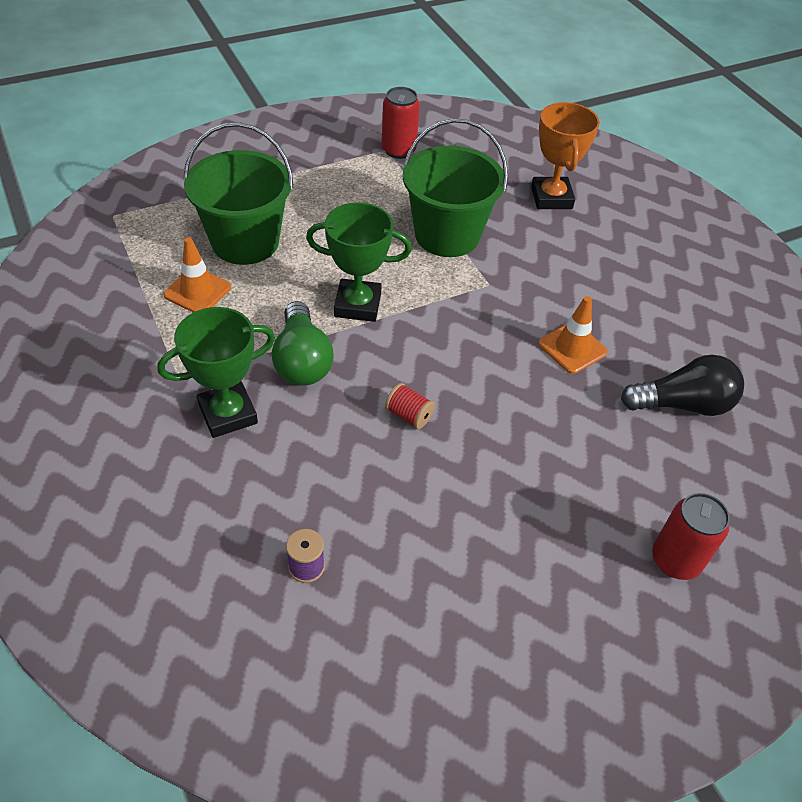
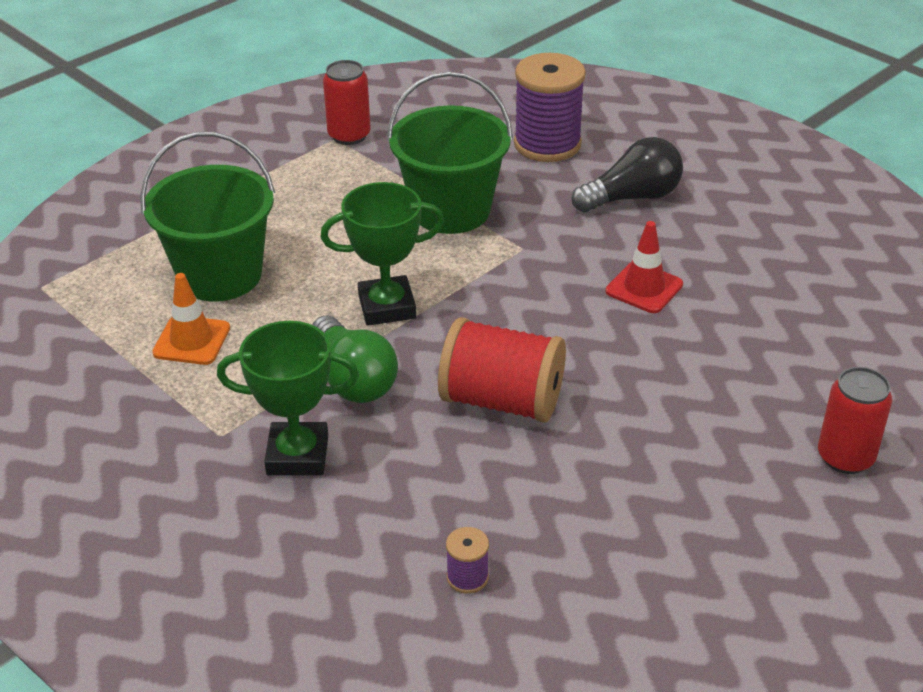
camera: 15 degrees left, 10 degrees down
(228, 414) = (297, 455): green trophy -> green trophy turned 45 degrees clockwise
(409, 415) = (502, 401): red spool -> red spool, size x2.30
(551, 198) = (547, 144): orange trophy -> purple spool
(572, 348) = (644, 288): orange traffic cone -> red traffic cone
(682, 404) = (784, 311): black light bulb -> black light bulb (632, 197)

